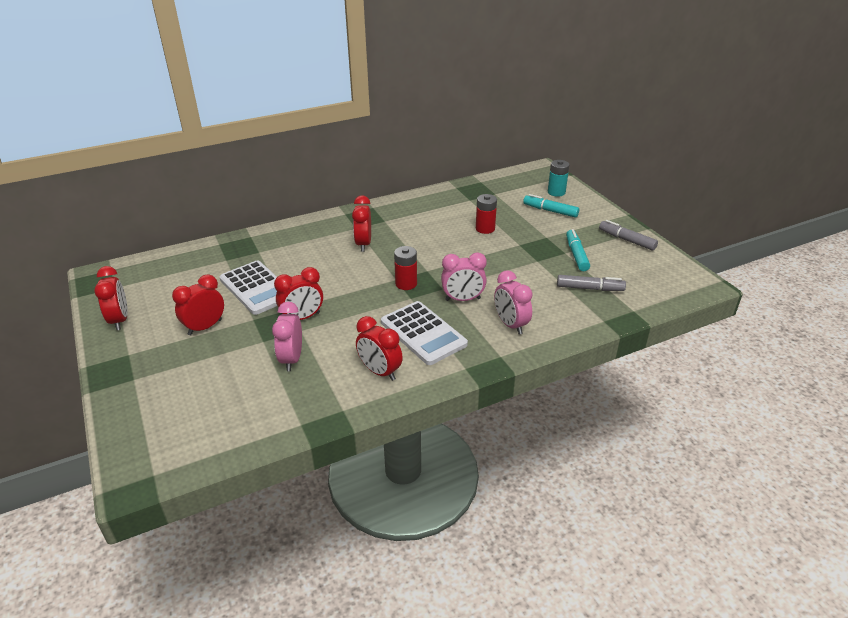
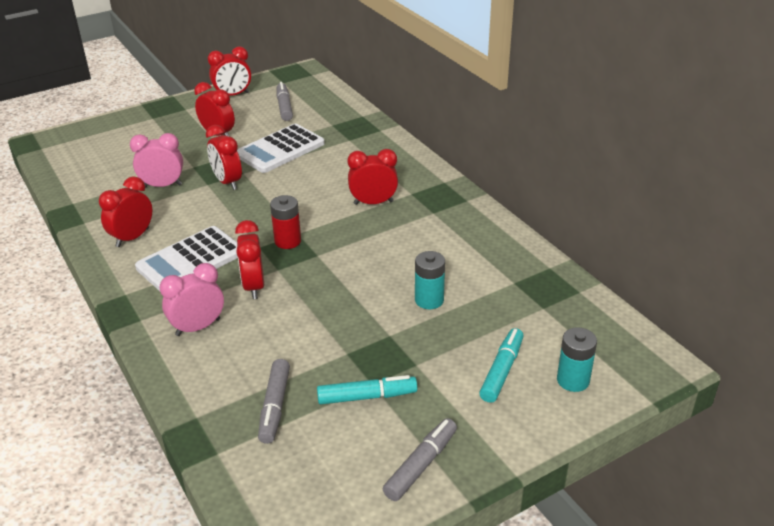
camera: 85 degrees right, 0 degrees up
(172, 286) = (284, 107): none -> grey marker
(463, 299) = (254, 286): pink clock -> red clock
(485, 229) = (429, 300): red battery -> turquoise battery

